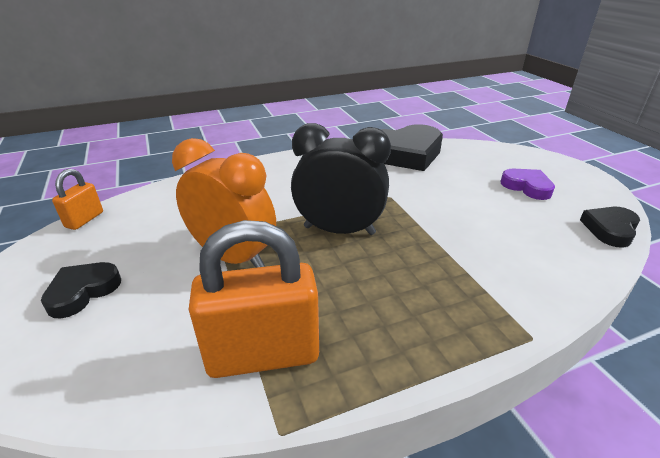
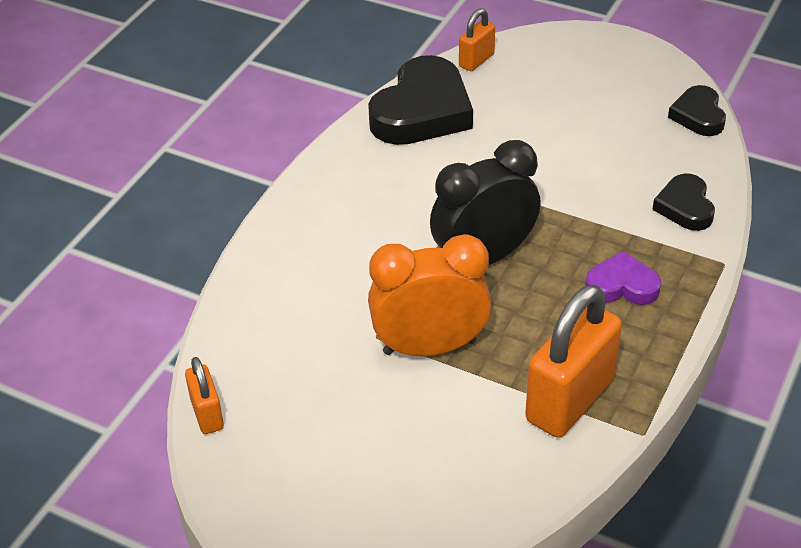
camera: 40 degrees left, 10 degrees up
(82, 292) = (350, 465): black heart -> black heart (685, 207)
(467, 147) = (476, 60): none -> orange padlock
(527, 187) = (591, 96): purple heart -> purple heart (622, 285)

